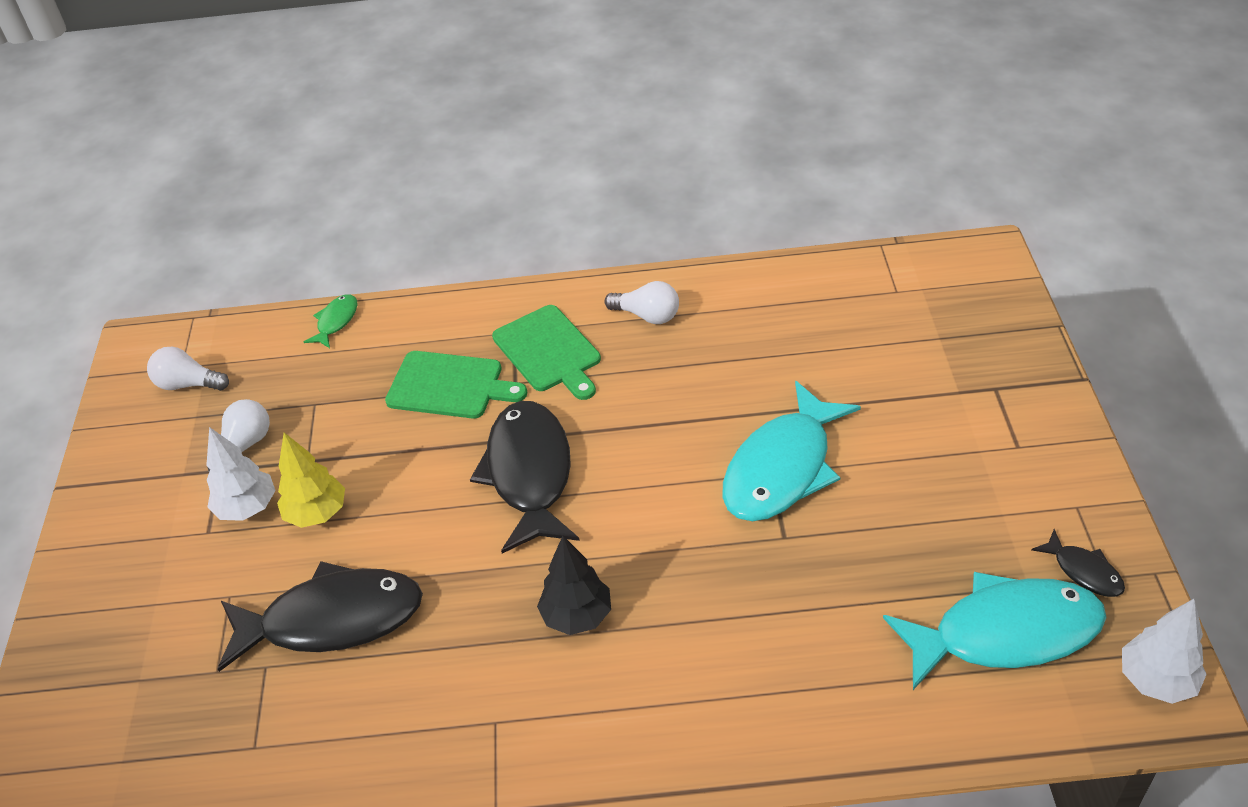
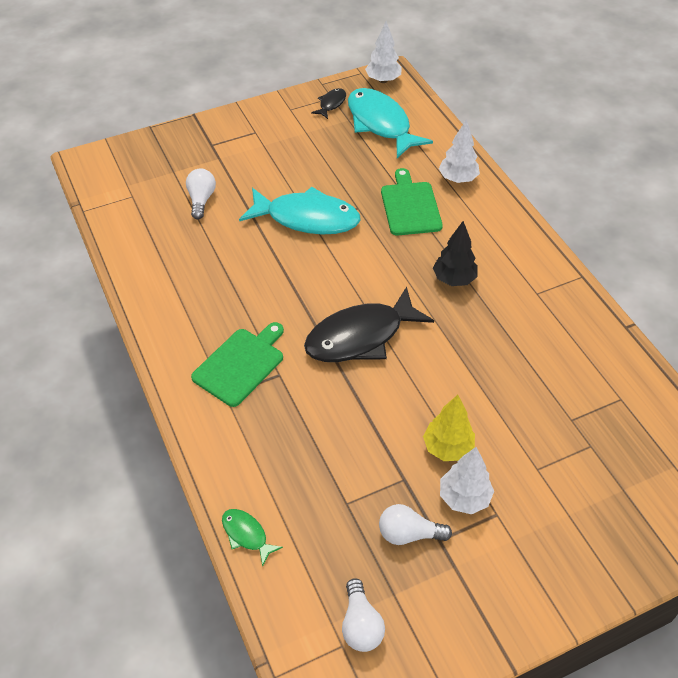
camera: 115 degrees left, 5 degrees up
(333, 620) = (521, 398): black fish -> none
(336, 321) = (246, 534): green fish -> green fish turned 45 degrees clockwise
(450, 386) = (296, 415): green cutting board -> green cutting board (410, 206)
(647, 315) = (186, 317): white light bulb -> white light bulb (201, 200)
(808, 708) = (458, 179): none -> white tree

